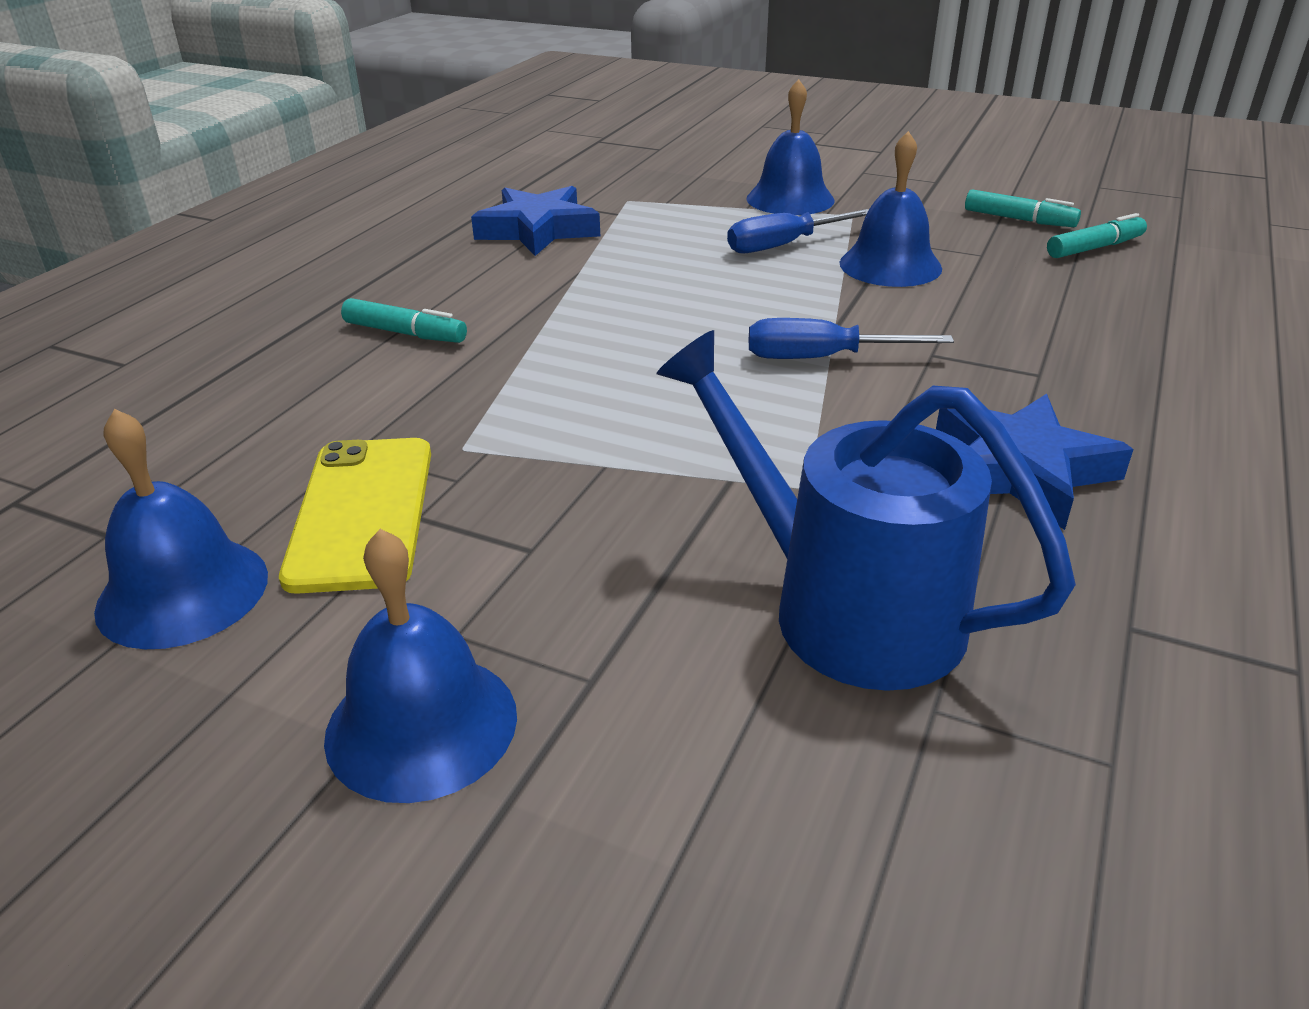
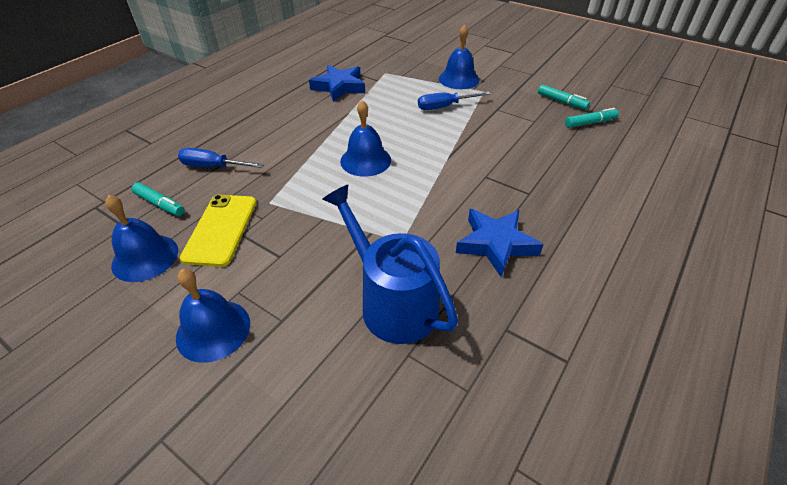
camera: 10 degrees right, 10 degrees up
(405, 333) = (265, 139): turquoise marker -> turquoise marker (160, 204)
(822, 358) = (435, 173): blue screwdriver -> blue screwdriver (213, 167)
(890, 265) = (488, 123): blue bell -> blue bell (365, 160)

